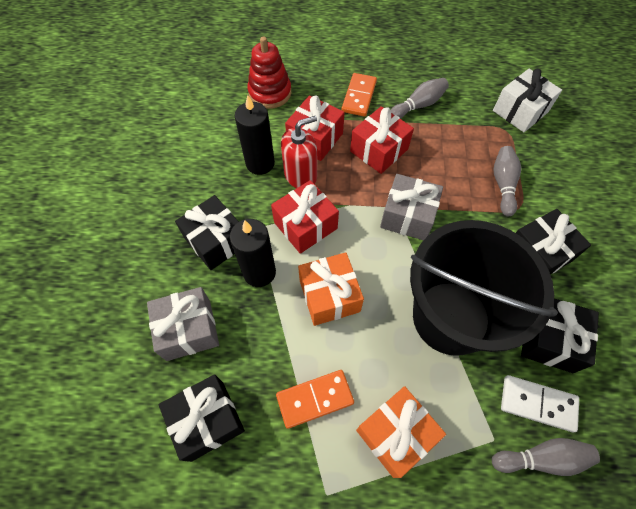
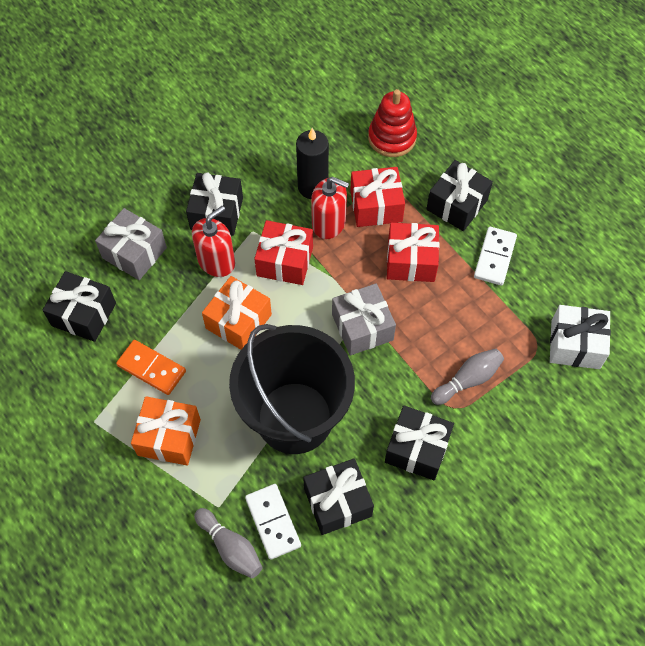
camera: 50 degrees right, 0 degrees up
(259, 272) = (216, 261): black candle -> red soap dispenser
(359, 96) = (457, 205): orange domino -> black gift
(418, 105) = (495, 257): grey bowling pin -> white domino

